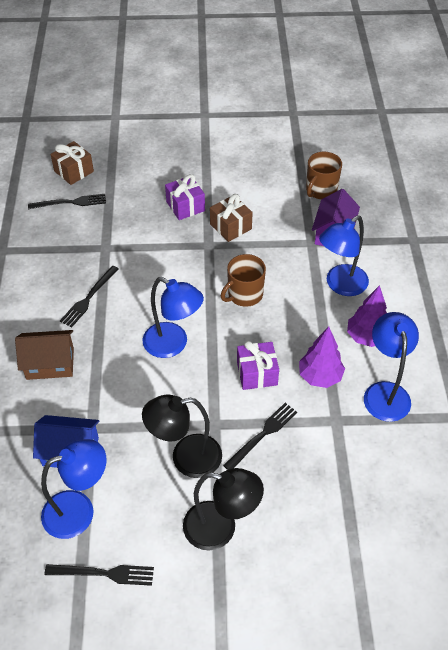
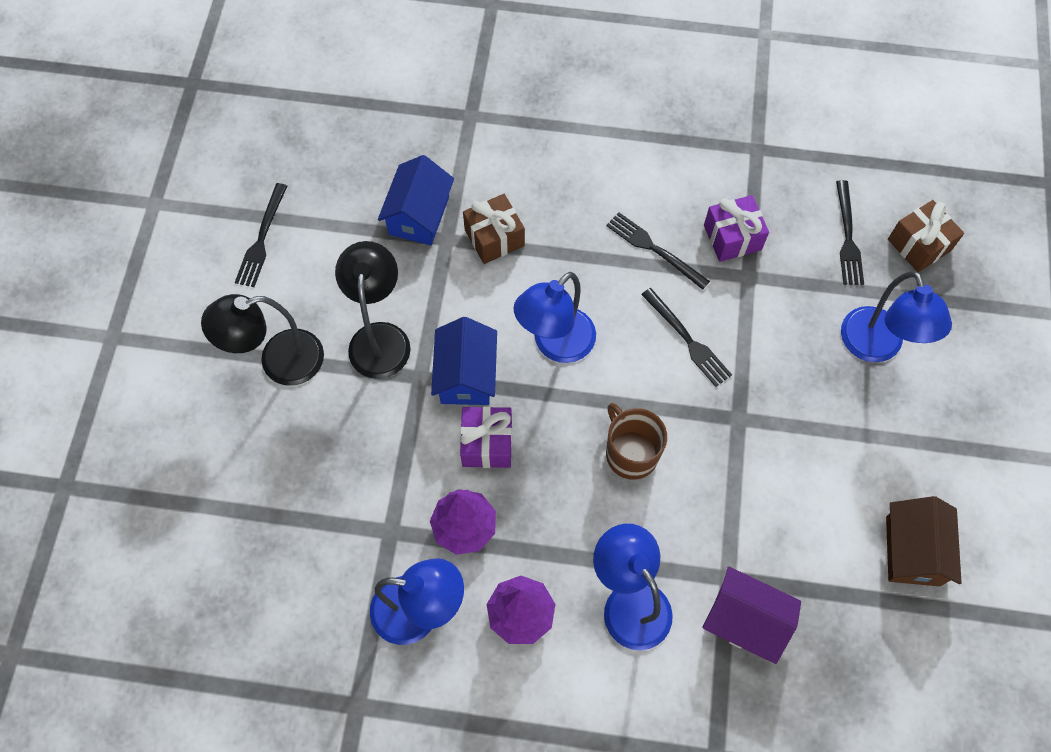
camera: 100 degrees right, 15 degrees up
(50, 363) = (551, 199): brown house -> brown house (912, 551)
(79, 510) = (342, 220): blue lamp -> blue lamp (876, 347)
(185, 206) = (828, 397): purple gift -> purple gift (732, 237)
(207, 394) = (466, 375): none -> blue house
(220, 528) = (279, 362): black lamp -> black lamp turned 45 degrees clockwise
(230, 226) = (775, 458): brown gift -> brown gift (494, 238)
(262, 435) = (390, 432): black fork -> black fork (687, 339)
(320, 190) = (853, 625): brown mug -> none

